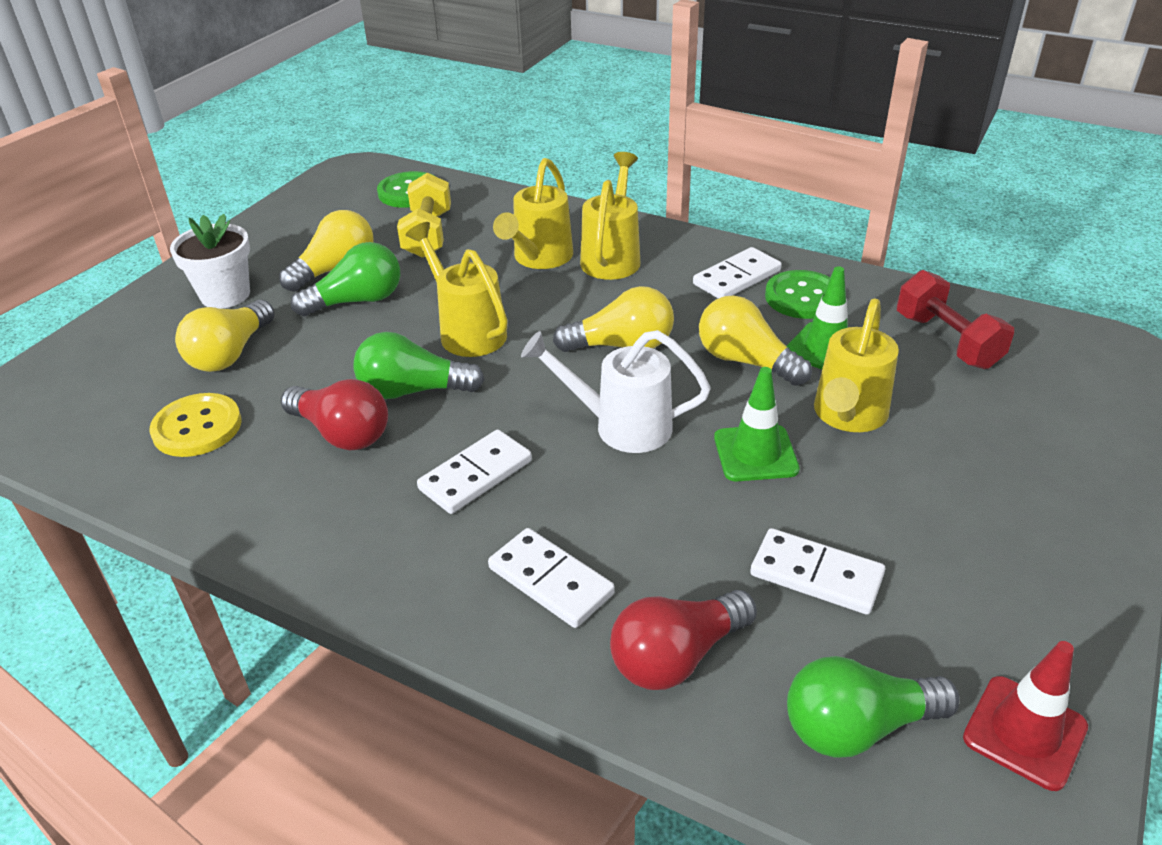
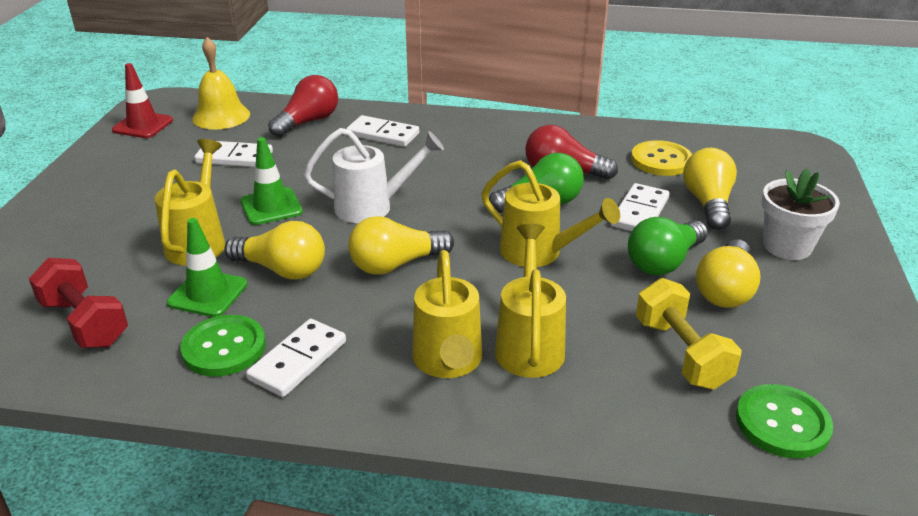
camera: 160 degrees right, 5 degrees down
(475, 475) = (456, 167): white domino -> white domino (640, 212)
(857, 727) = (221, 116): green light bulb -> yellow bell

